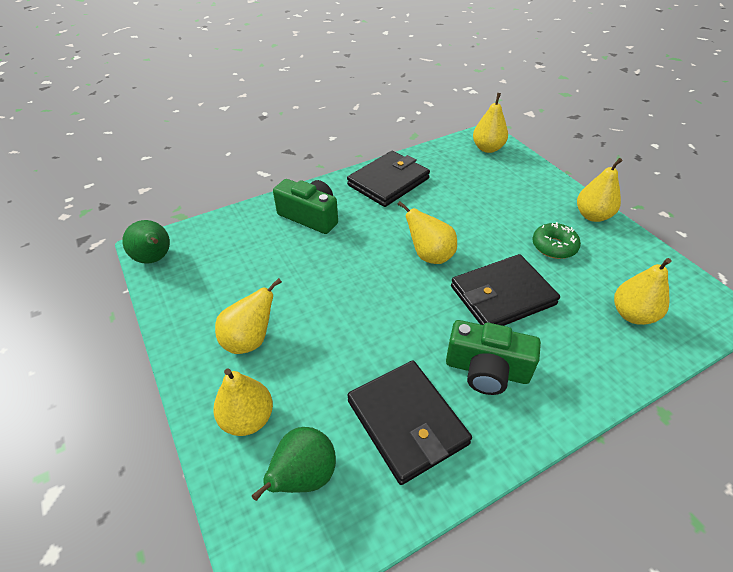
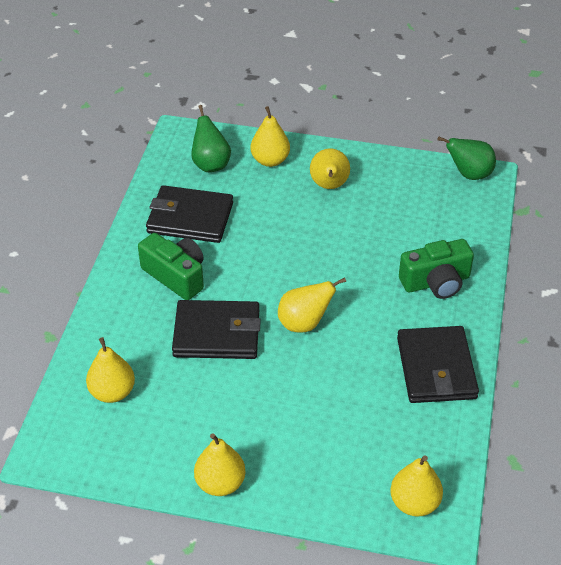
camera: 130 degrees right, 0 degrees up
(487, 370) = (176, 276): green camera -> green camera turned 75 degrees clockwise
(502, 296) = (217, 333): black wallet -> black wallet turned 75 degrees clockwise
(554, 246) = (222, 413): green donut -> none

